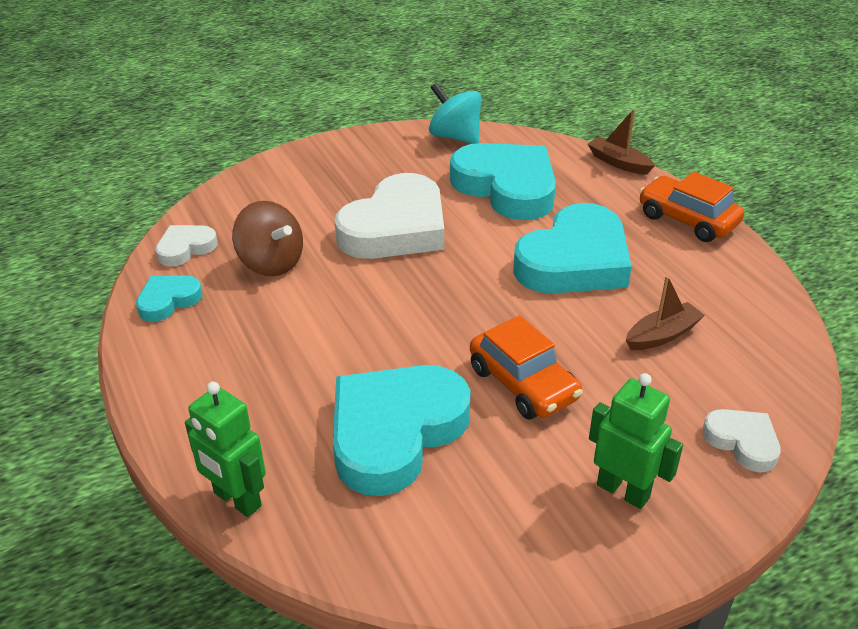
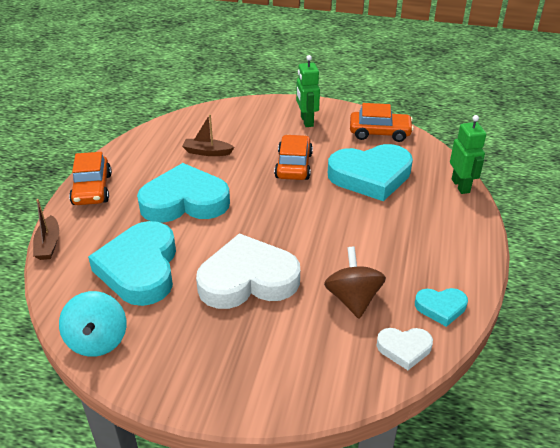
camera: 140 degrees left, 0 degrees up
(471, 547) = (379, 133): none -> orange car
(742, 442) = (243, 112): white heart -> none

